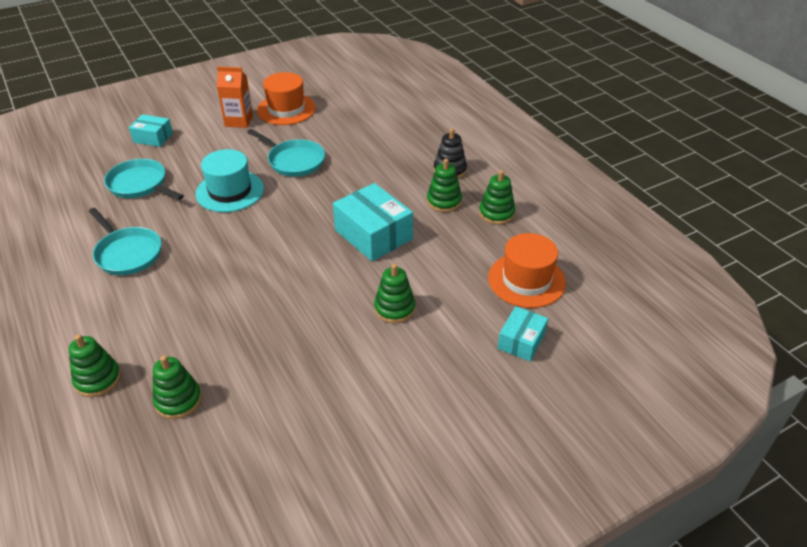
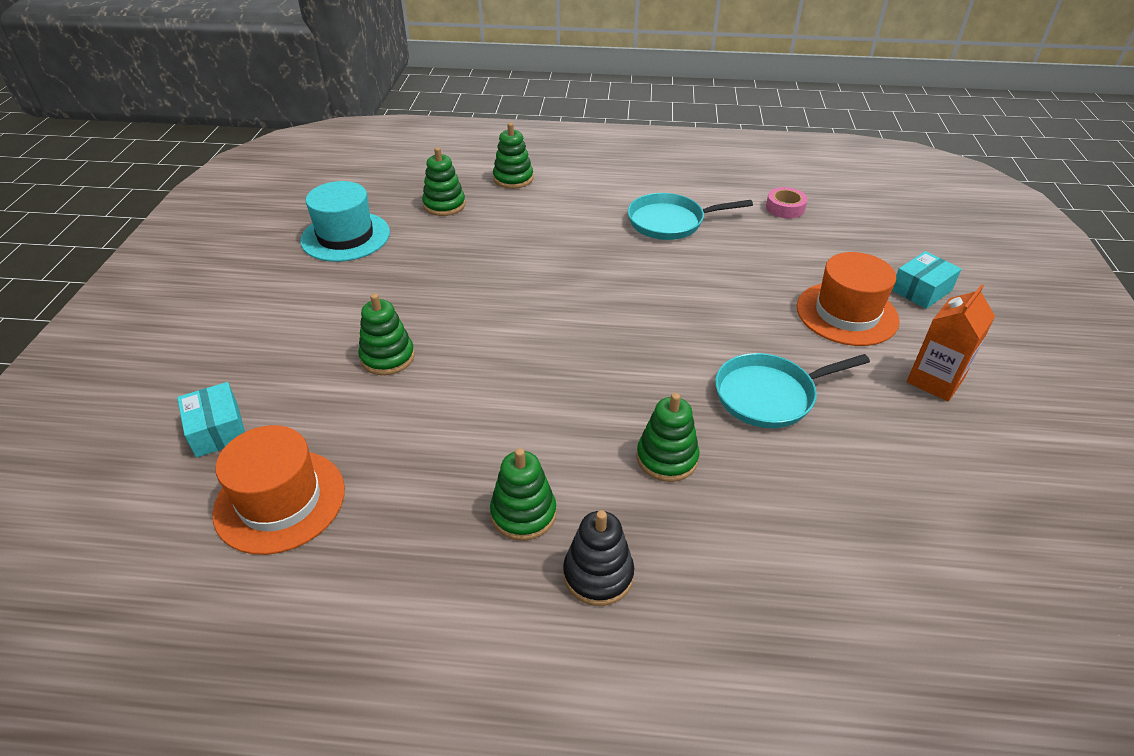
camera: 125 degrees right, 0 degrees up
(72, 208) = (785, 208): none -> pink tape
(140, 184) = (802, 256): turquoise pan -> none
(230, 191) = (733, 315): turquoise hat -> turquoise hat (345, 236)
(286, 109) = (953, 449): orange hat -> orange hat (847, 313)
(373, 234) = (526, 399): turquoise box -> none
(496, 213) = (432, 564): green stacking toy -> green stacking toy (667, 458)

